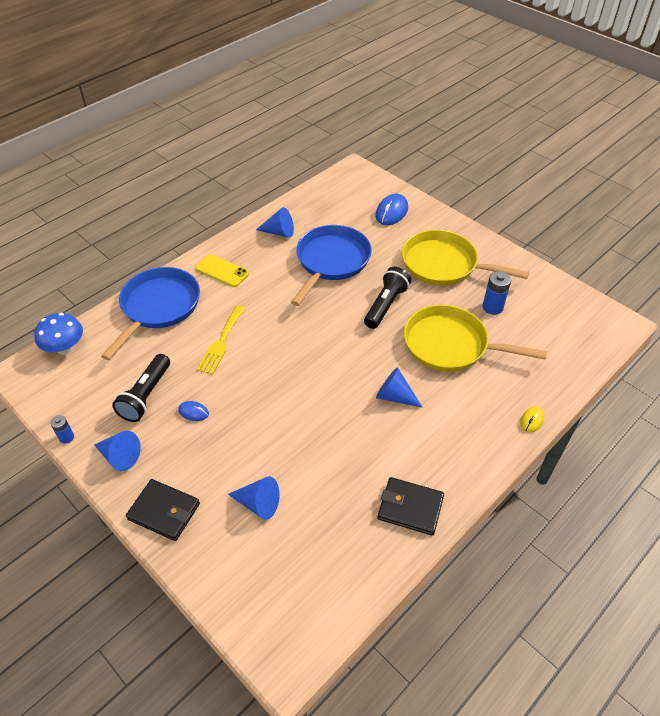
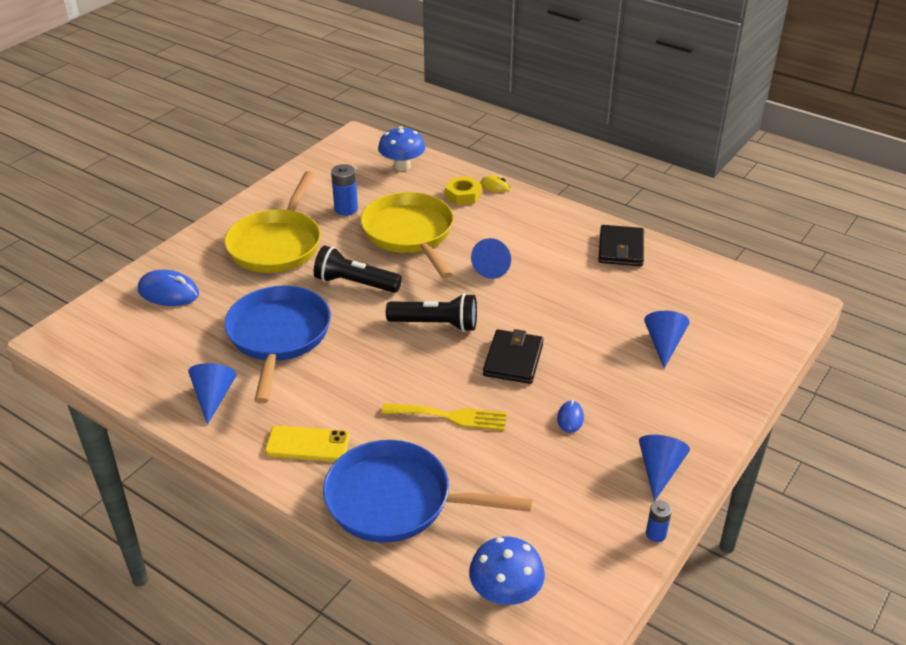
camera: 100 degrees left, 10 degrees down
(146, 395) = (561, 470): black flashlight -> black flashlight (436, 324)
(164, 511) = (708, 412): black wallet -> black wallet (513, 360)
(222, 271) = (307, 444): yellow phone -> yellow phone turned 75 degrees clockwise
(331, 262) = (278, 337): blue pan -> blue pan turned 75 degrees clockwise
(451, 345) = (410, 234): yellow pan -> yellow pan turned 150 degrees clockwise
(514, 391) = (463, 195): none -> yellow nut
(567, 352) = (402, 166): none -> blue mushroom

